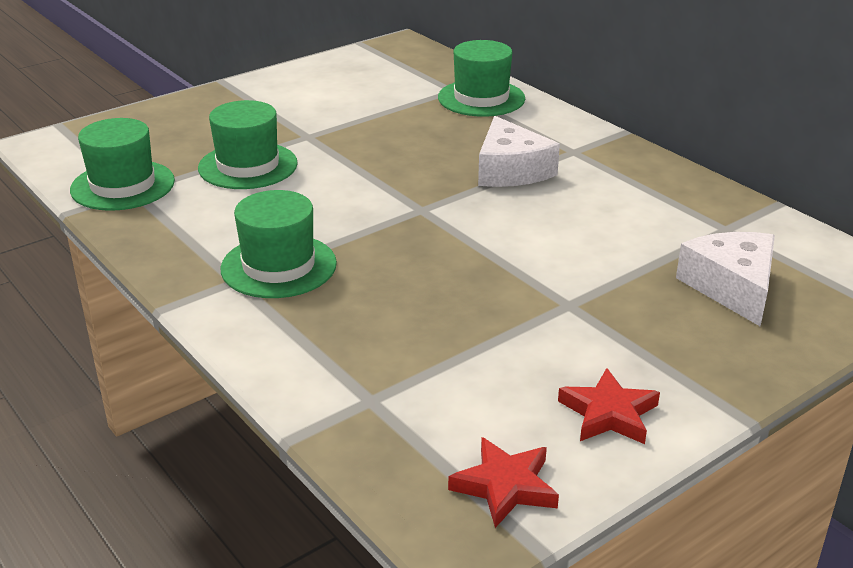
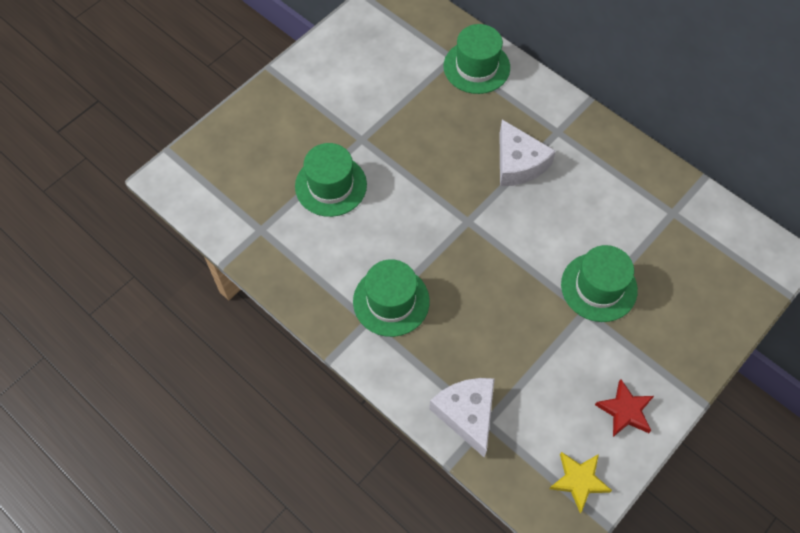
camera: 10 degrees left, 30 degrees up
(123, 185) = (250, 224): green hat -> green hat (599, 287)
(505, 486) = (579, 481): red star -> yellow star
(732, 287) = (683, 277): white cheese -> white cheese (467, 414)

